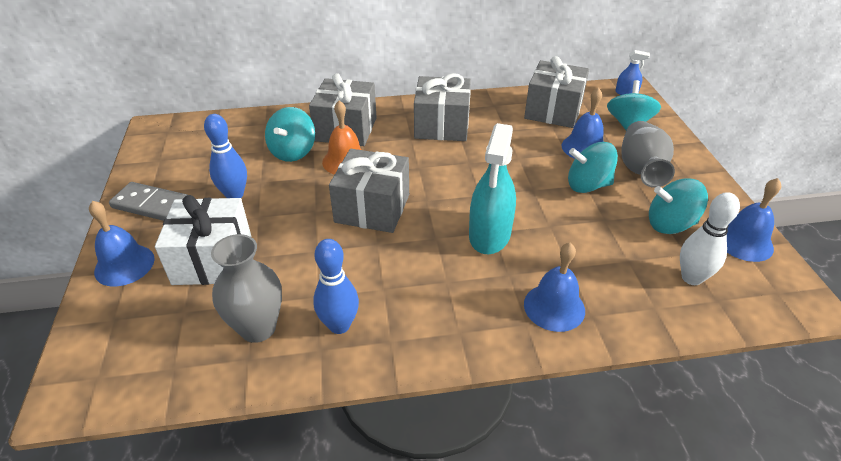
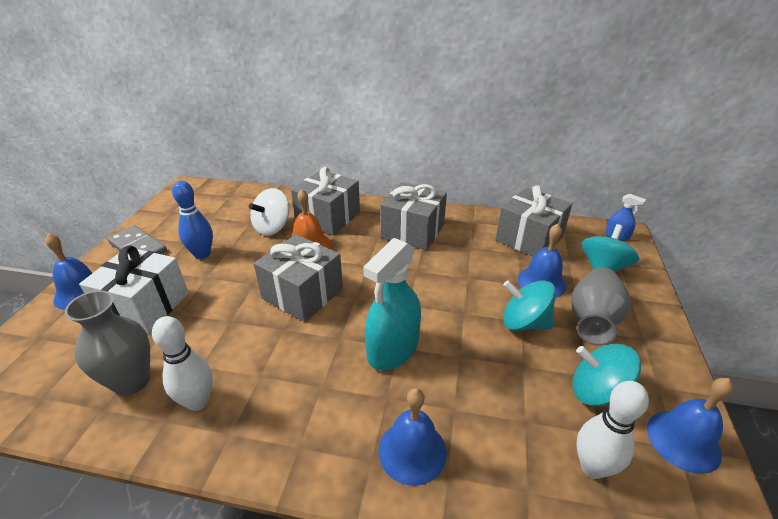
camera: 20 degrees right, 5 degrees down
(293, 152) = (272, 227): turquoise spinning top -> white spinning top
(339, 325) = (197, 401): blue bowling pin -> white bowling pin

